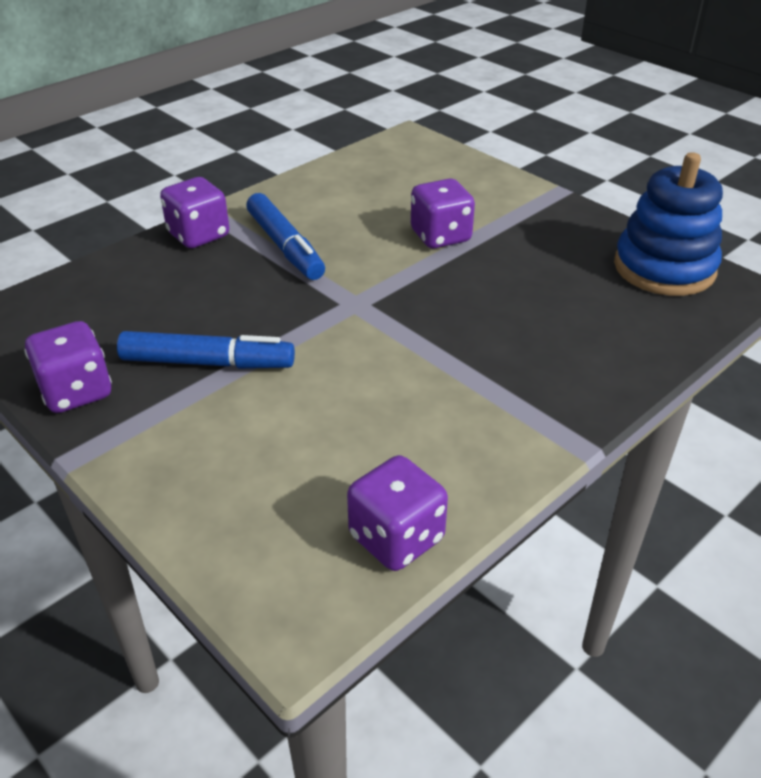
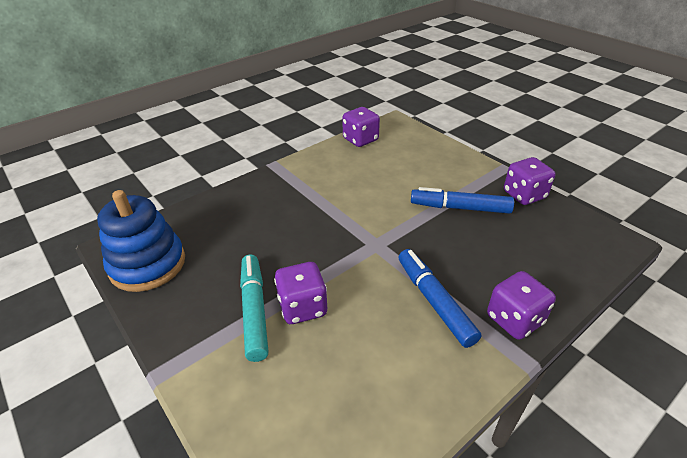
camera: 175 degrees left, 0 degrees up
(495, 232) = (254, 310): none -> turquoise marker

